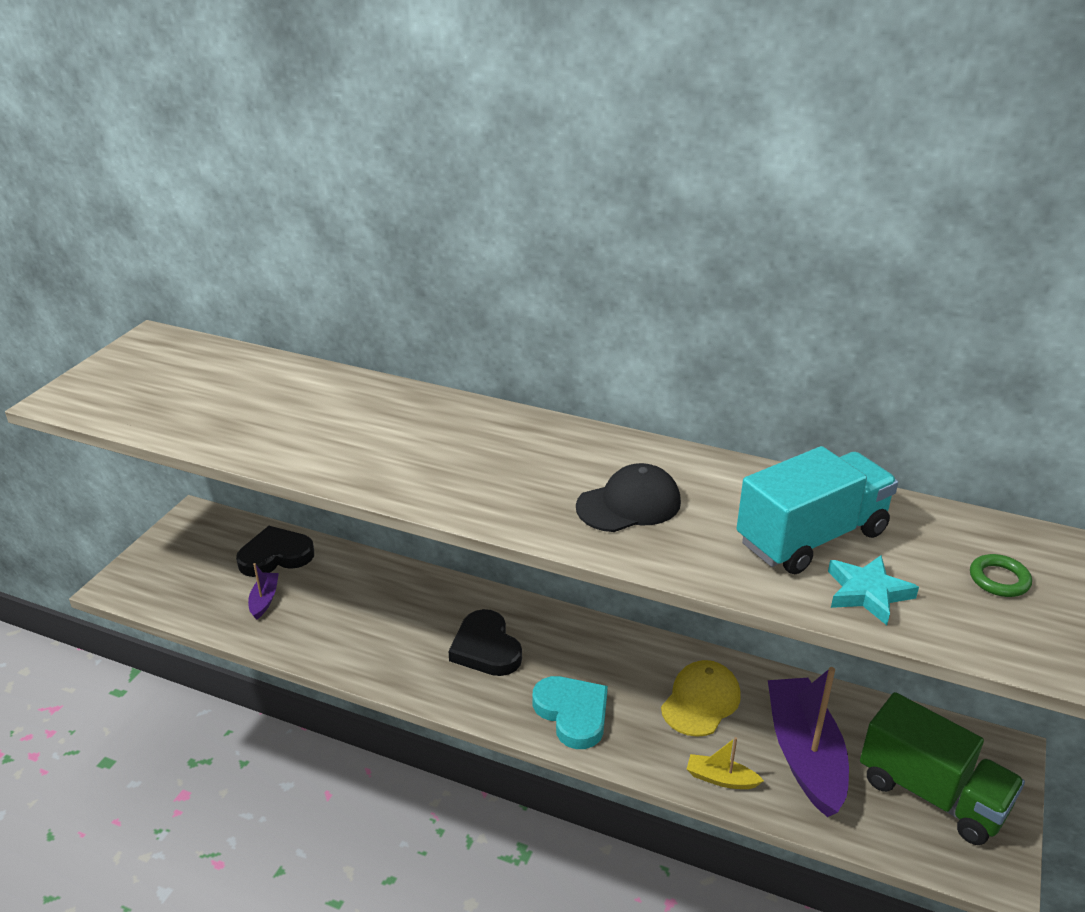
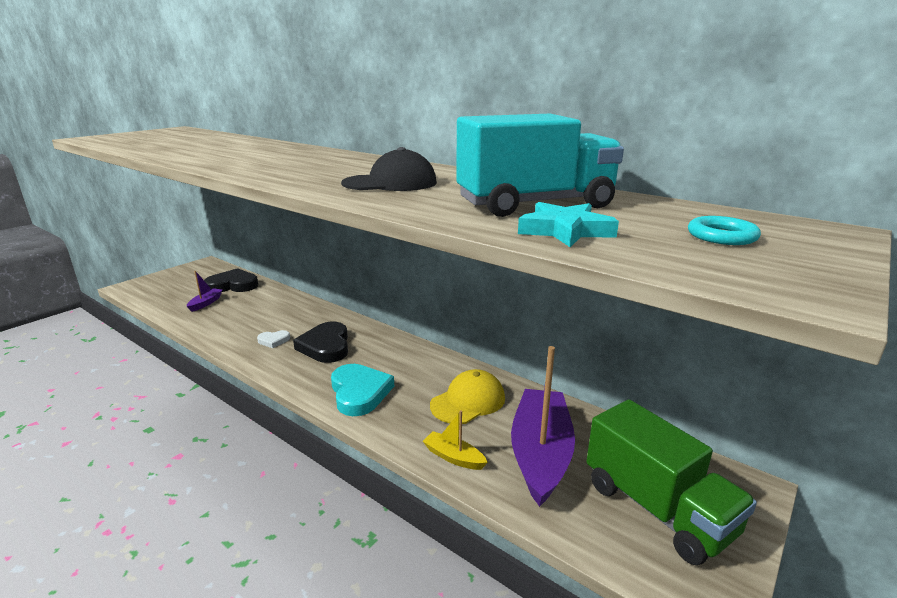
camera: 15 degrees right, 10 degrees down
(412, 651) = (273, 340): none -> white heart
(999, 579) = (721, 236): green ring -> turquoise ring

